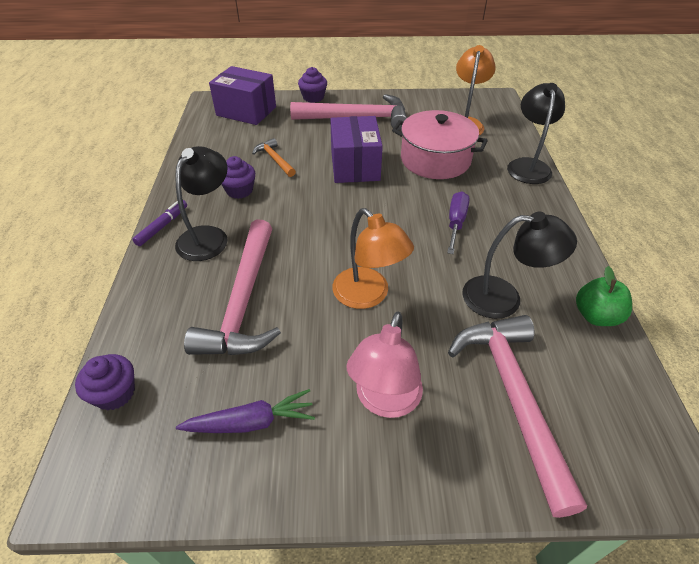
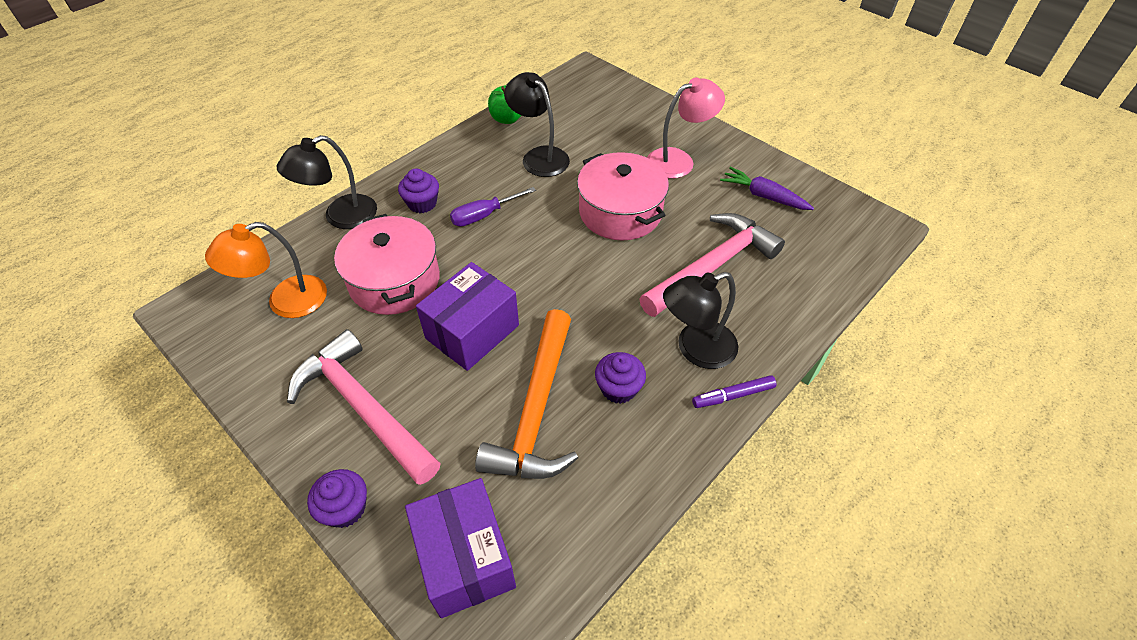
camera: 135 degrees left, 5 degrees up
(115, 393) = (843, 262): purple cupcake -> purple cupcake (422, 203)
(274, 159) = (537, 410): orange hammer -> orange hammer, size x2.07
(368, 296) = (620, 212): orange lamp -> pink pot
(513, 397) = (611, 123): pink hammer -> none

